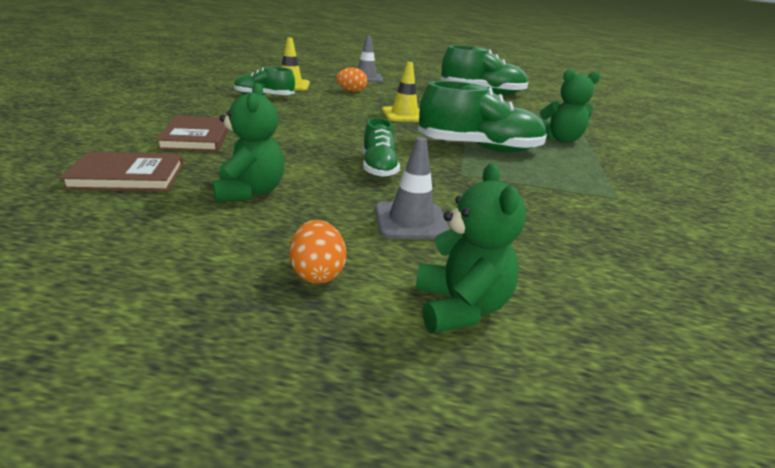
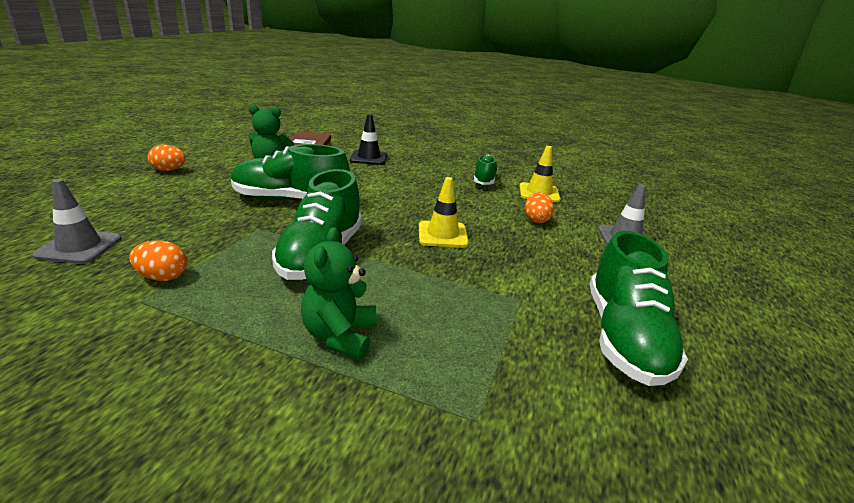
camera: 100 degrees right, 0 degrees up
(196, 137) = (369, 158): brown book -> black traffic cone
(378, 168) = (290, 200): green shoe -> green shoe, size x1.74
(411, 221) = (196, 196): grey traffic cone -> grey traffic cone (79, 247)
(460, 308) = (101, 192): green teddy bear -> none
(583, 197) = (162, 277): none -> orange egg

